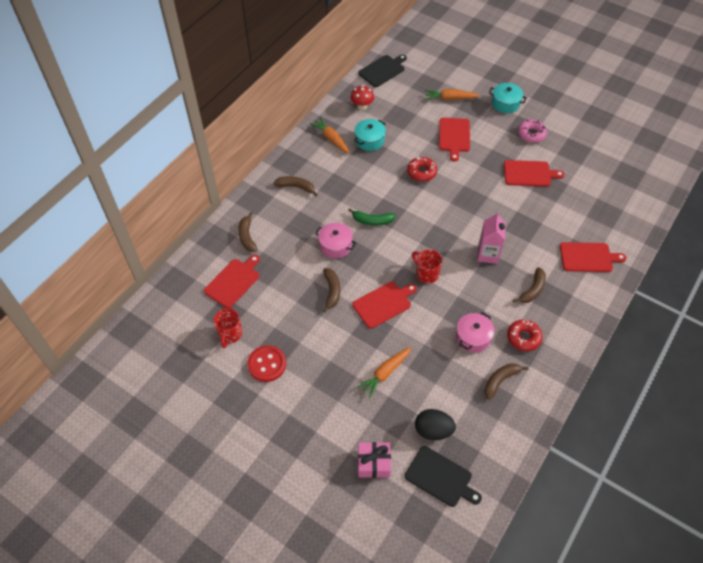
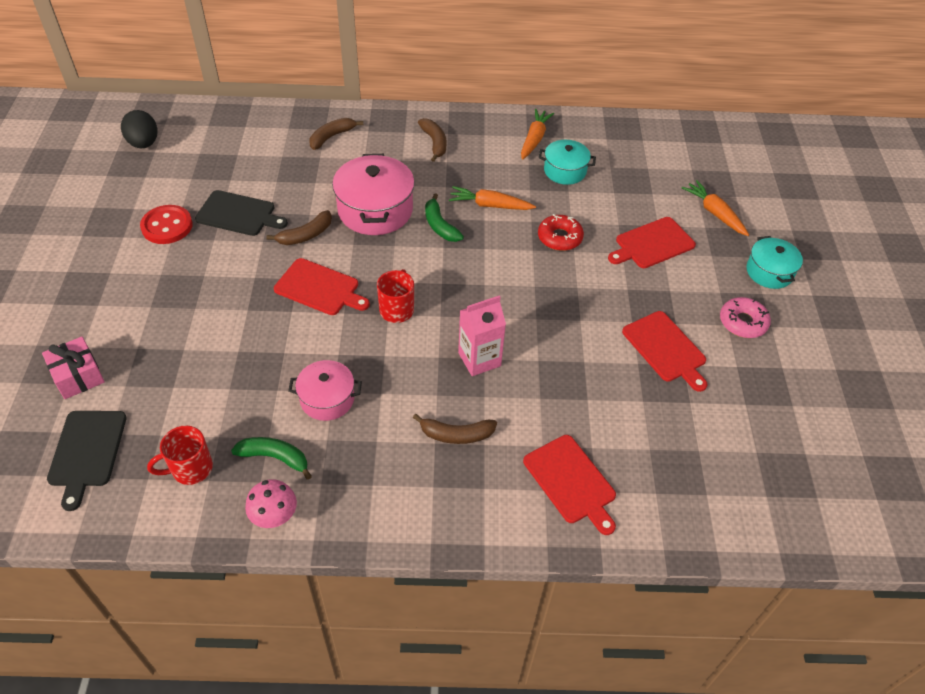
camera: 55 degrees right, 5 degrees down
(230, 334) = (189, 181): red mug -> red mug (190, 469)
(233, 282) = (262, 154): red cutting board -> none
(335, 246) = (375, 210): pink pot -> pink pot, size x1.66
(362, 106) = (613, 142): red mushroom -> none
(382, 70) = (692, 135): black cutting board -> black cutting board (238, 214)
(385, 373) = (216, 332): orange carrot -> orange carrot (490, 205)
(433, 430) = (155, 415): black egg -> black egg (144, 143)
(500, 380) = (275, 457): brown banana -> green banana
(523, 337) = (365, 456): red donut -> none
(540, 397) = (274, 516): none -> pink mushroom

